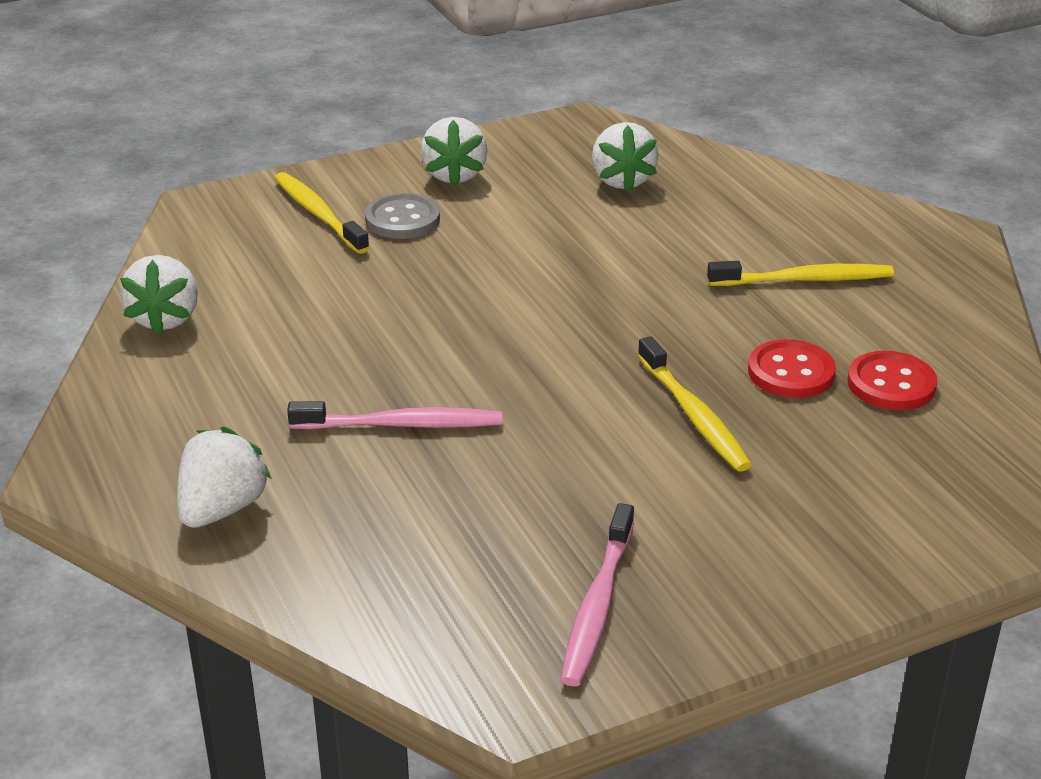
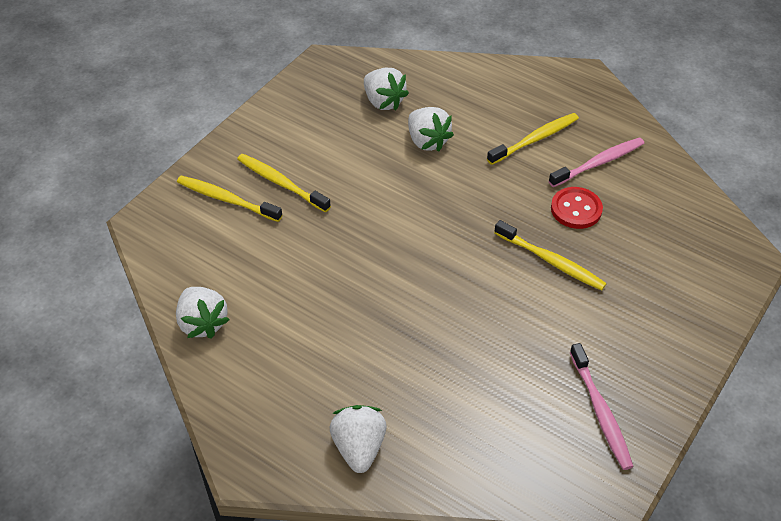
camera: 30 degrees left, 15 degrees up
(400, 424) = (406, 339): pink toothbrush -> pink toothbrush (598, 163)
(402, 219) = (281, 183): grey button -> yellow toothbrush
(454, 175) = (283, 135): white strawberry -> white strawberry (427, 141)
(891, 384) = (628, 196): red button -> none

